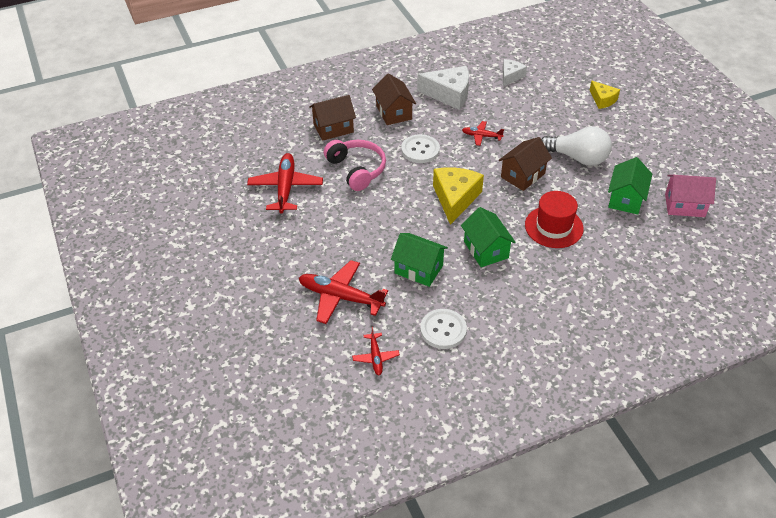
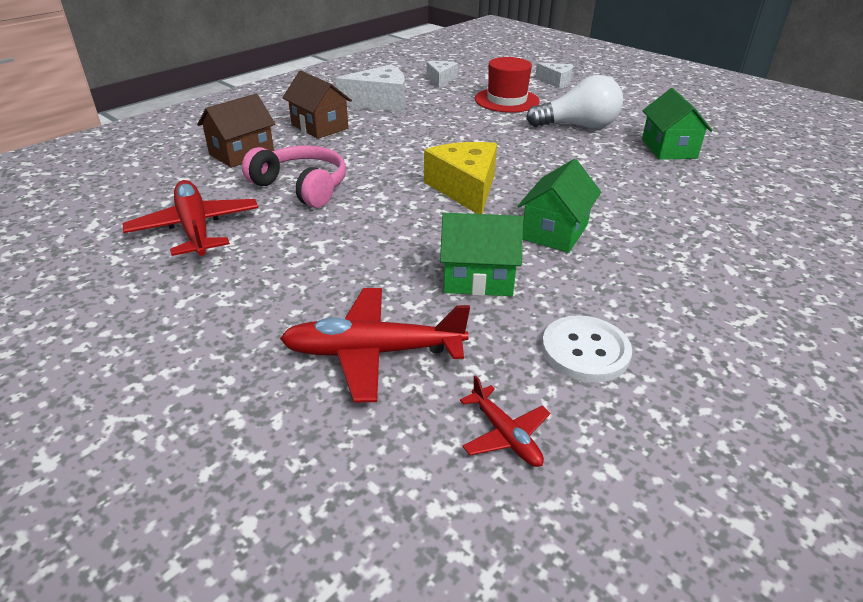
camera: 25 degrees left, 10 degrees down
(420, 150) = (380, 152): white button -> none
(481, 136) = (449, 128): red plane -> none
(486, 250) = (555, 232): green house -> green house turned 75 degrees clockwise
(522, 175) = (530, 151): brown house -> none
(553, 227) = (617, 189): red hat -> red hat (506, 100)
(602, 100) = (556, 82): yellow cheese -> white cheese
(684, 205) = (735, 142): pink house -> none

